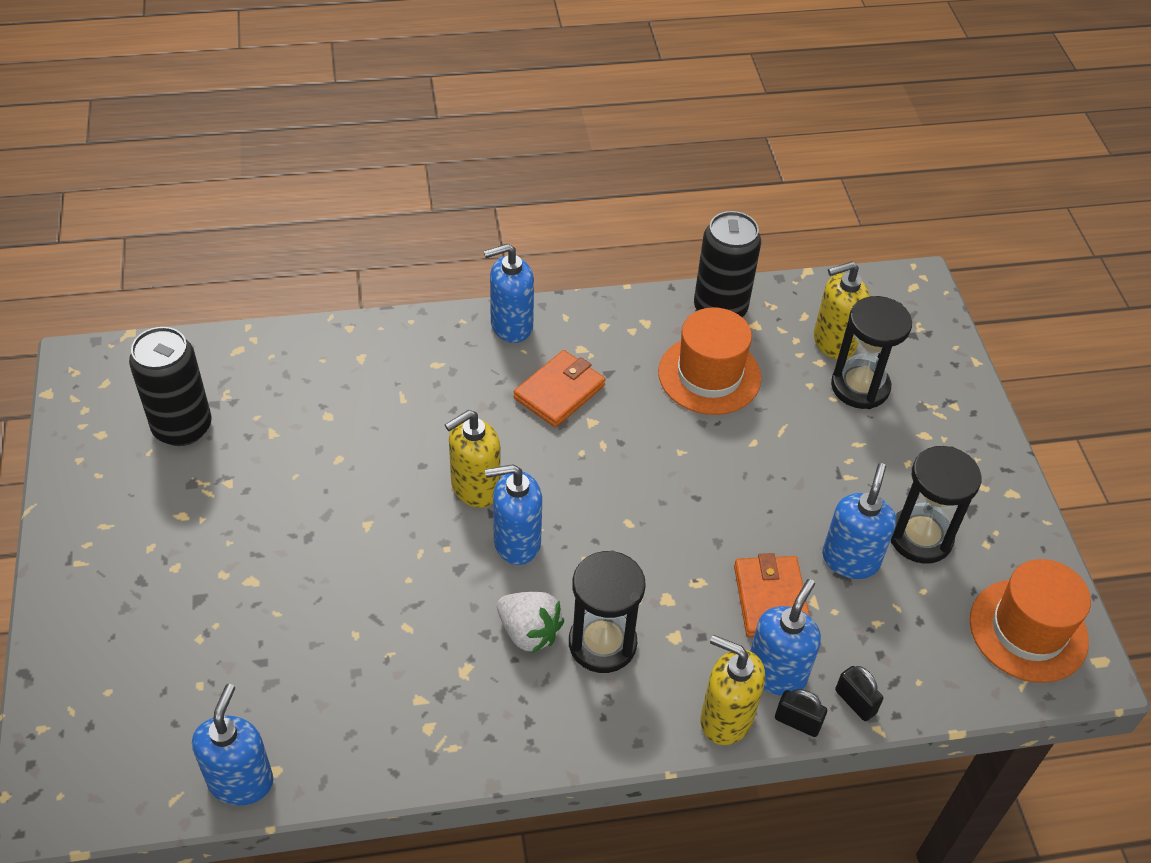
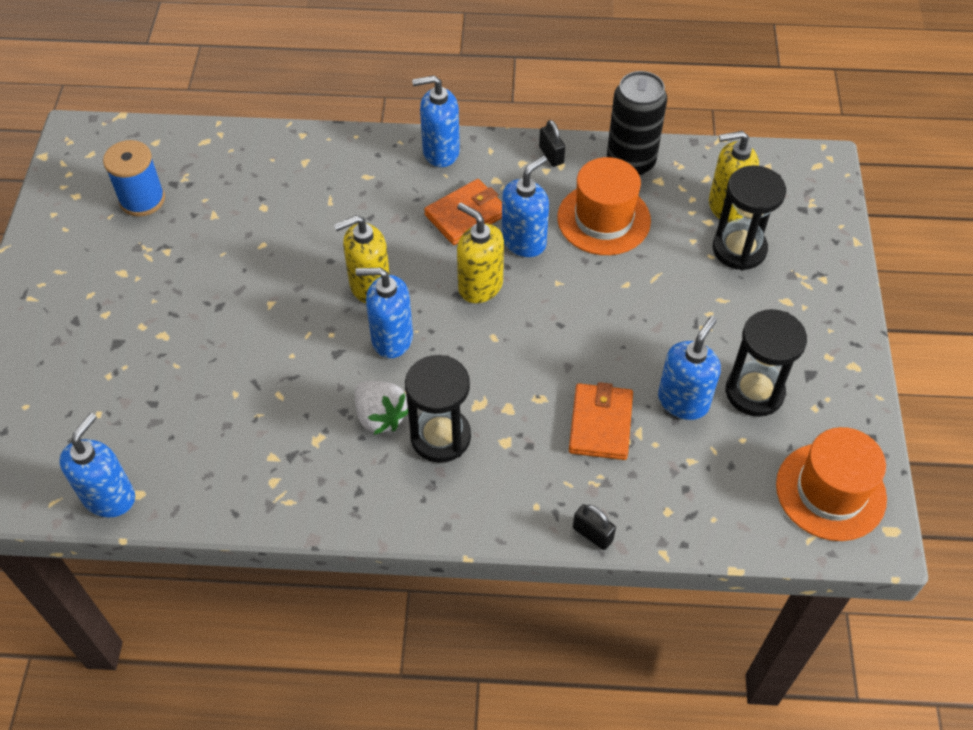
camera: 15 degrees right, 5 degrees up
(182, 427) = (142, 199): black can -> blue spool
(725, 718) = (529, 520): yellow soap dispenser -> yellow soap dispenser (480, 286)
(776, 673) = (586, 489): blue soap dispenser -> blue soap dispenser (524, 241)
(855, 702) = (650, 526): black padlock -> black padlock (551, 155)

